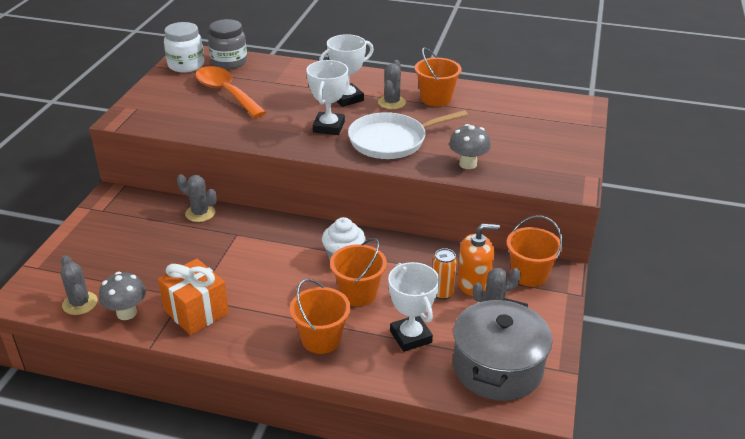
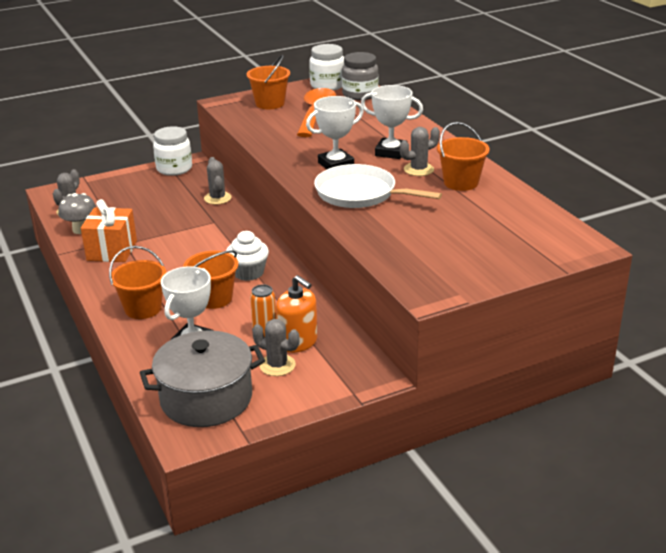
camera: 50 degrees right, 5 degrees down
(107, 209) = (174, 169): none -> white jar
(468, 164) = (381, 236): grey mushroom -> none
(529, 274) = (350, 363): orange bucket -> orange bucket (270, 103)

